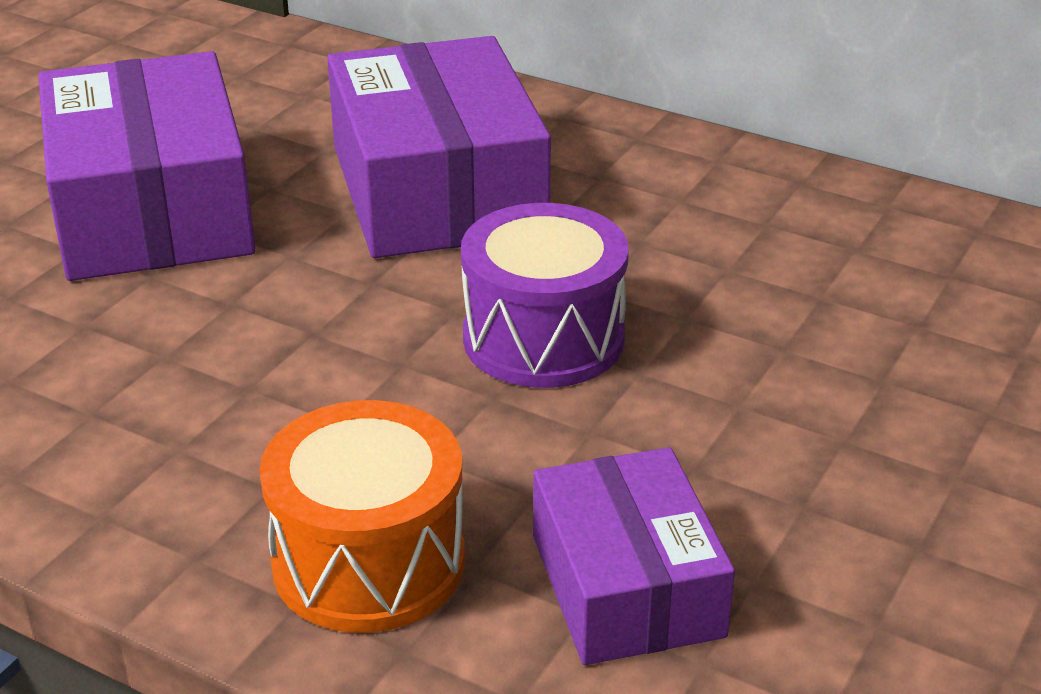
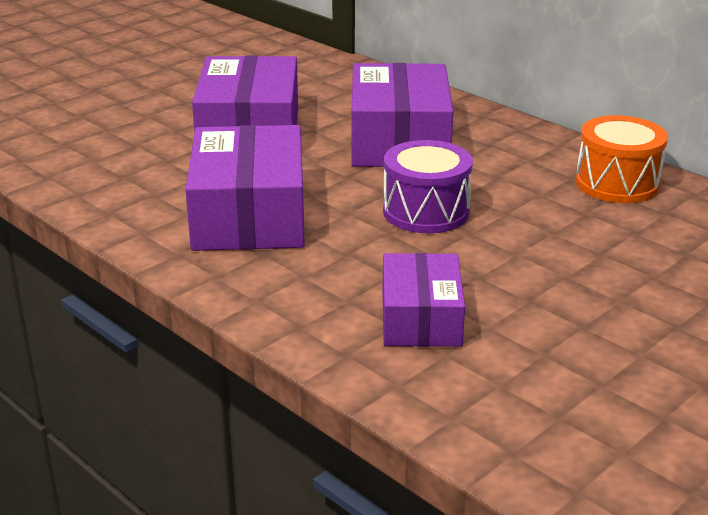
camera: 15 degrees right, 5 degrees down
(215, 399) = (249, 215): none -> purple box
(369, 562) = (297, 290): orange drum -> orange drum (617, 183)

